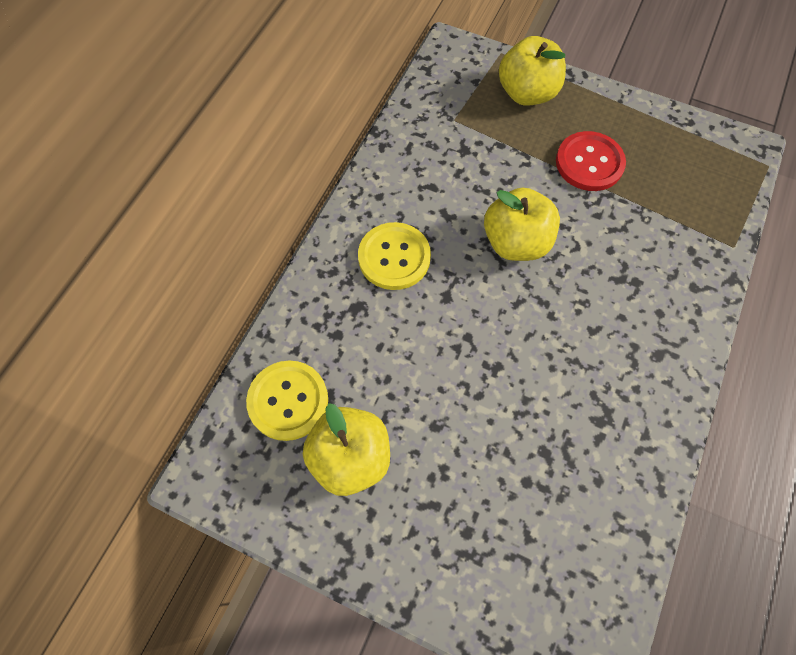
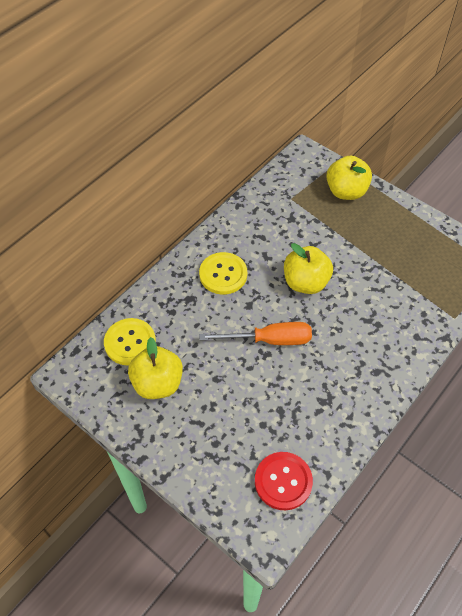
camera: 15 degrees right, 10 degrees down
(493, 344) = (269, 340): none -> orange screwdriver
(589, 163) = (373, 244): red button -> red button (283, 481)

